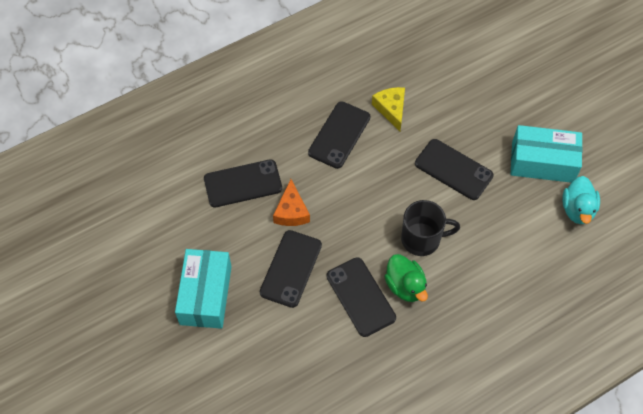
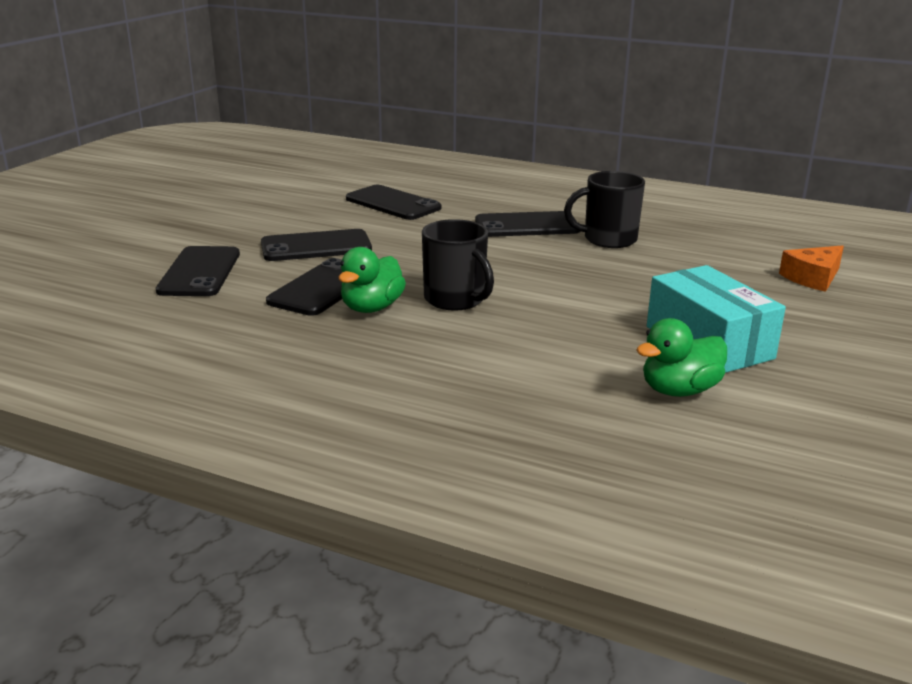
camera: 55 degrees right, 35 degrees down
(205, 295) = (234, 221): turquoise box -> none
(291, 211) = (391, 229): orange cheese -> orange cheese (813, 278)
(391, 109) = (608, 239): yellow cheese -> black mug
(453, 169) = (589, 291): black phone -> black phone (200, 272)
(577, 209) = (679, 390): turquoise duck -> green duck

